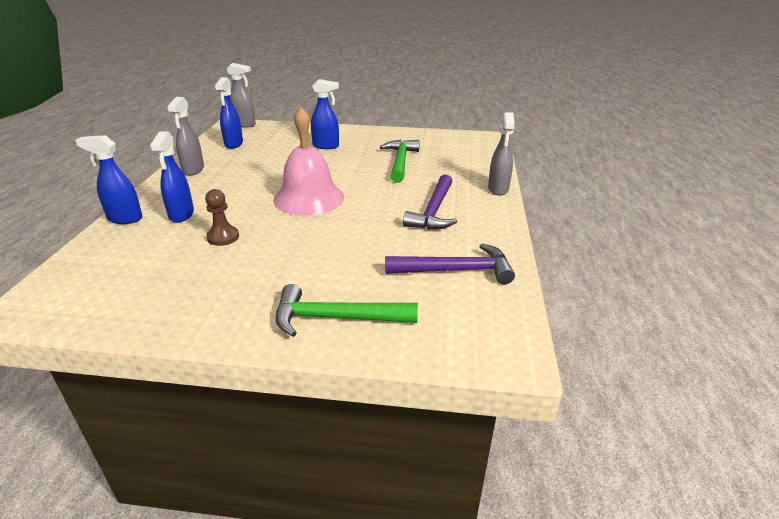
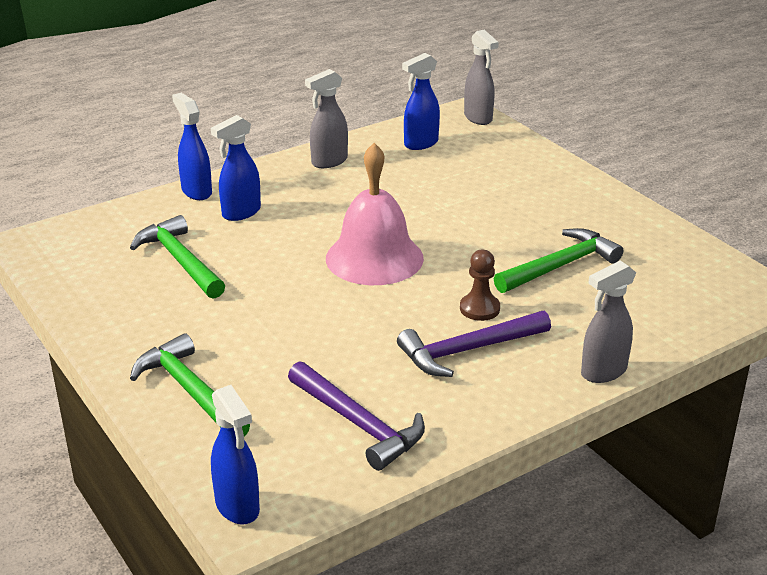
camera: 50 degrees right, 0 degrees up
(186, 257) = (180, 261): none -> green hammer
(223, 237) = (235, 257): brown pawn -> brown pawn (479, 309)
(326, 146) = (515, 197): blue spray bottle -> blue spray bottle (238, 507)

